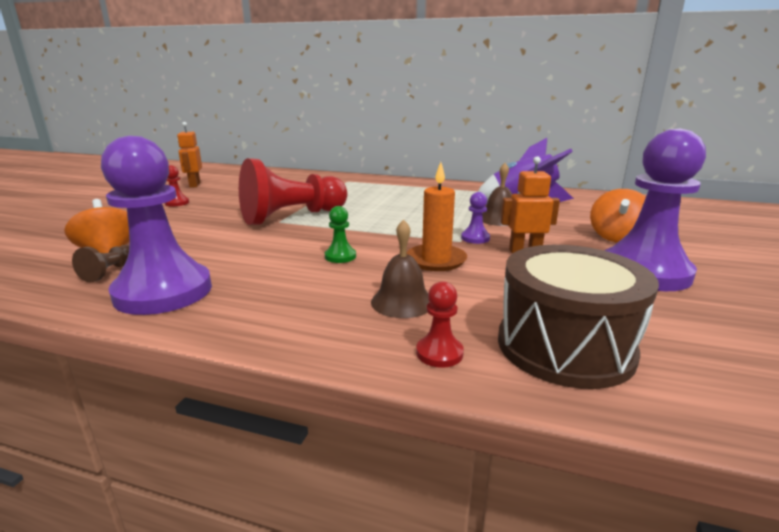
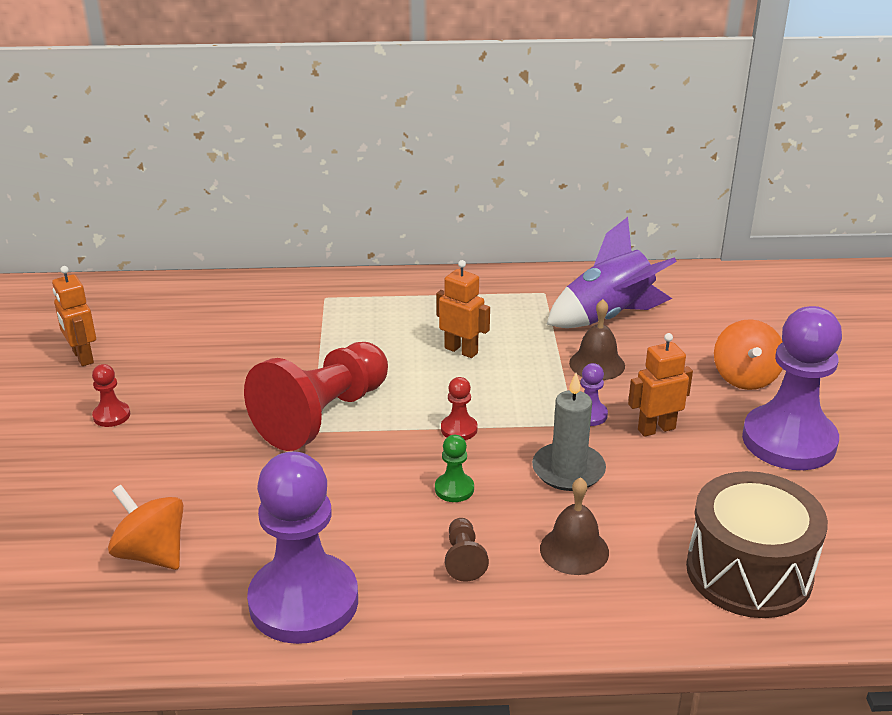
camera: 20 degrees left, 10 degrees up
(110, 272) = (197, 586): brown pawn -> brown pawn (463, 559)
(408, 204) = (461, 350): none -> orange robot
(436, 260) = (568, 470): orange candle -> grey candle
(439, 353) = (648, 610): red pawn -> red pawn (459, 429)

